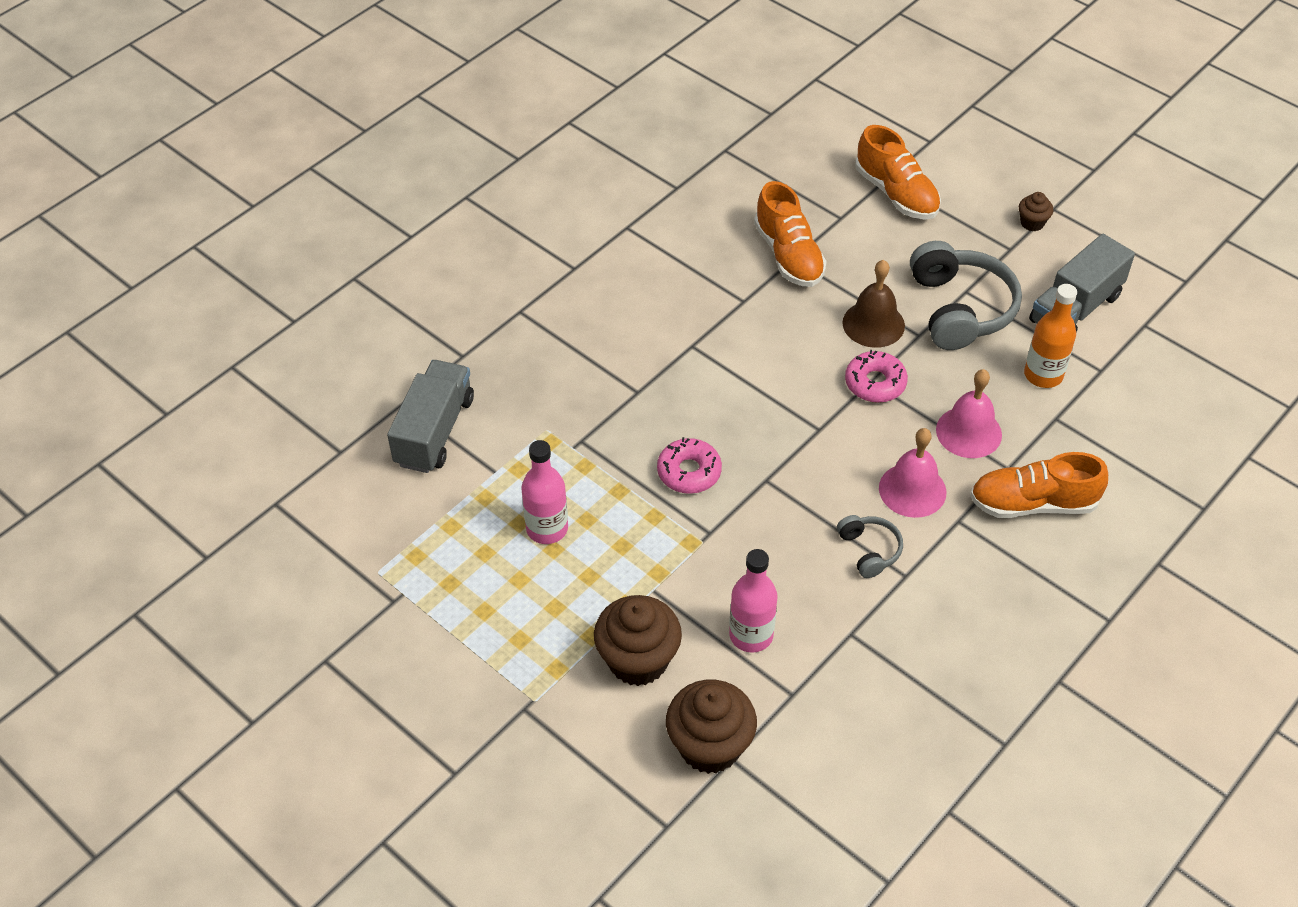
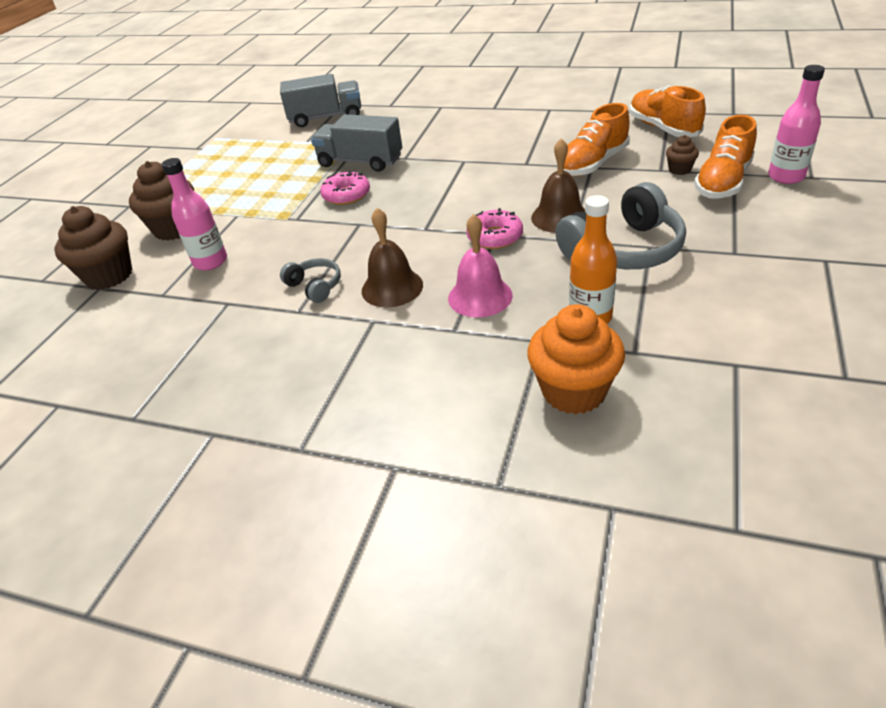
camera: 70 degrees right, 10 degrees down
(547, 529) = (270, 168): pink bottle -> pink bottle (786, 176)
(869, 550) = (315, 286): grey headphones -> grey headphones turned 90 degrees counterclockwise
(912, 490) = (392, 287): pink bell -> brown bell
(1032, 223) = (787, 254): brown cupcake -> brown cupcake (679, 169)
(1033, 503) = (420, 357): orange shoe -> orange shoe (663, 128)
(1075, 308) = (703, 311): grey truck -> grey truck (360, 162)
(1127, 425) = (574, 391): none -> orange cupcake

